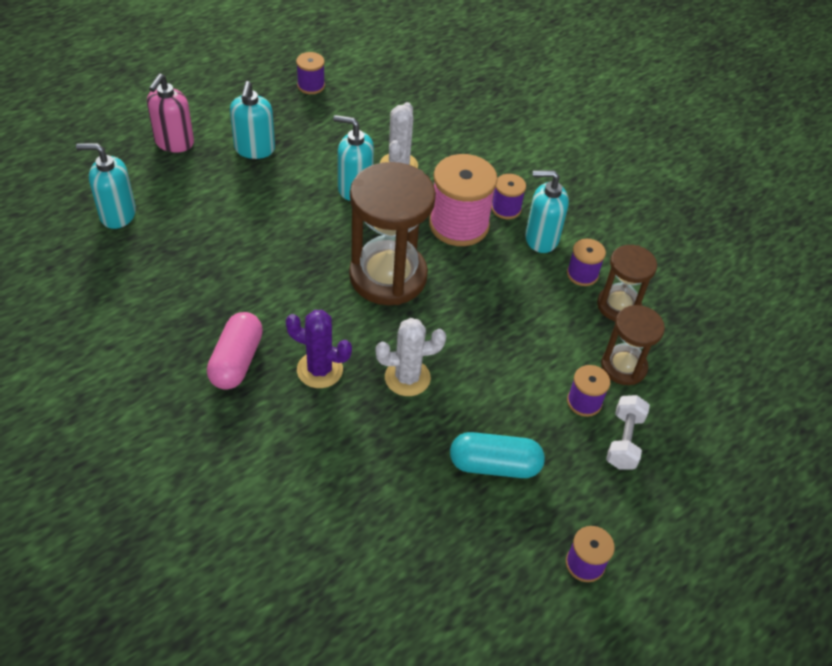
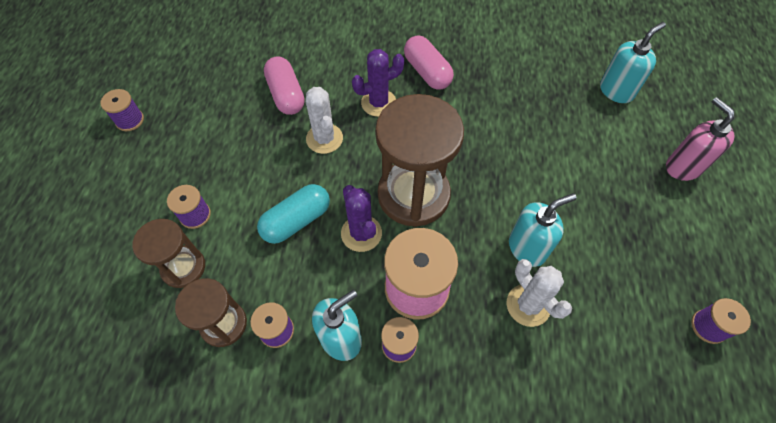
camera: 140 degrees right, 10 degrees up
(254, 149) = (634, 213): turquoise soap dispenser -> none
(396, 454) = (286, 95): none -> pink capsule
(407, 378) = (324, 139): white cactus -> white cactus turned 60 degrees counterclockwise
(459, 283) = (361, 233): none -> purple cactus
(494, 465) = (224, 131): turquoise capsule -> turquoise capsule (296, 221)
(624, 441) = (148, 209): white dumbbell -> none

